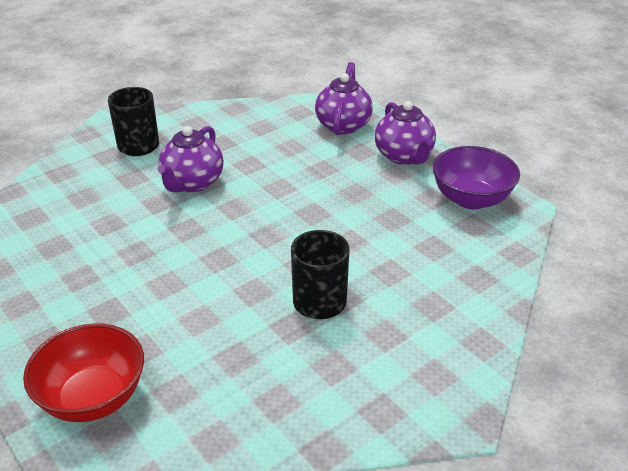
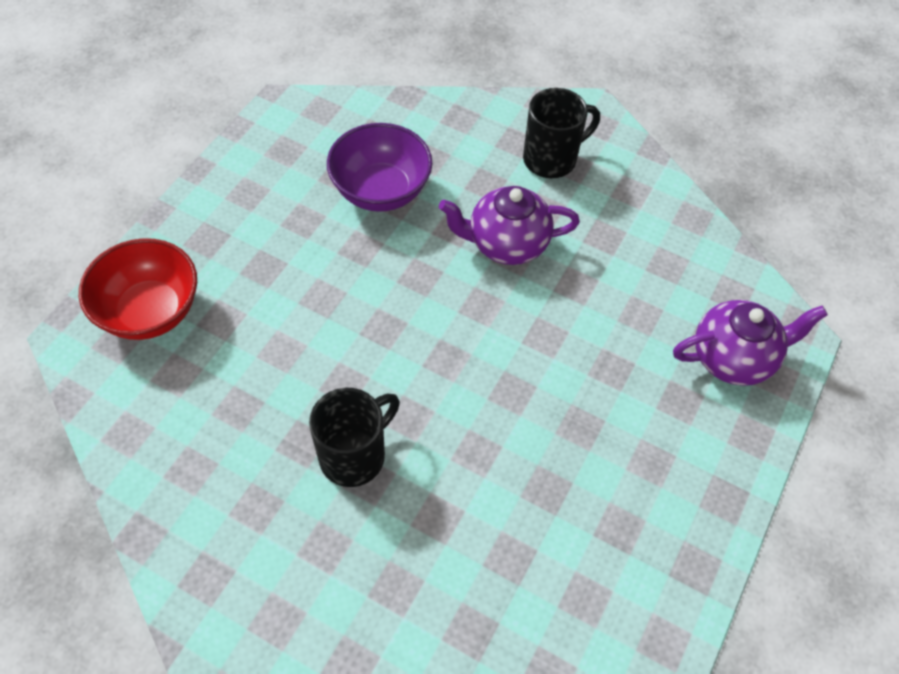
camera: 65 degrees right, 20 degrees up
(404, 156) = (700, 461): purple teapot -> none
(471, 199) = (643, 581): purple bowl -> purple bowl (381, 191)

